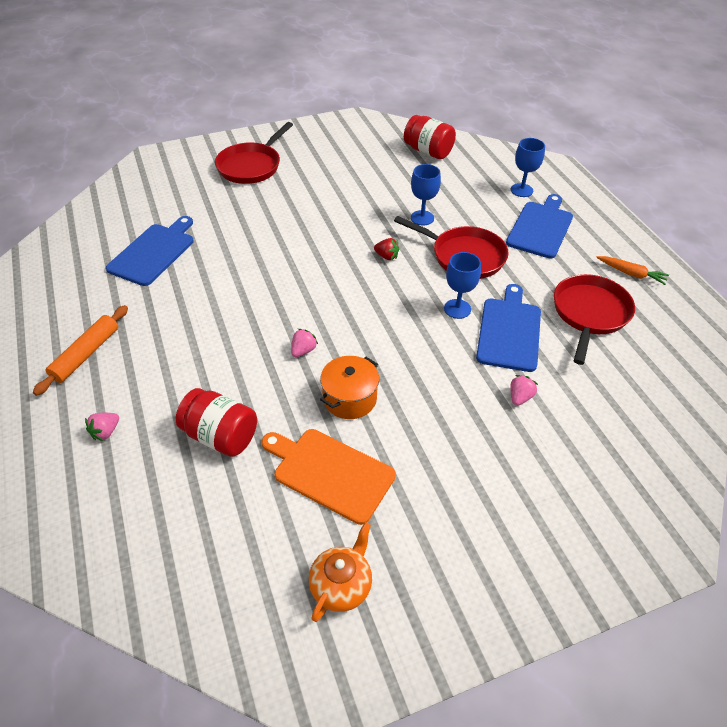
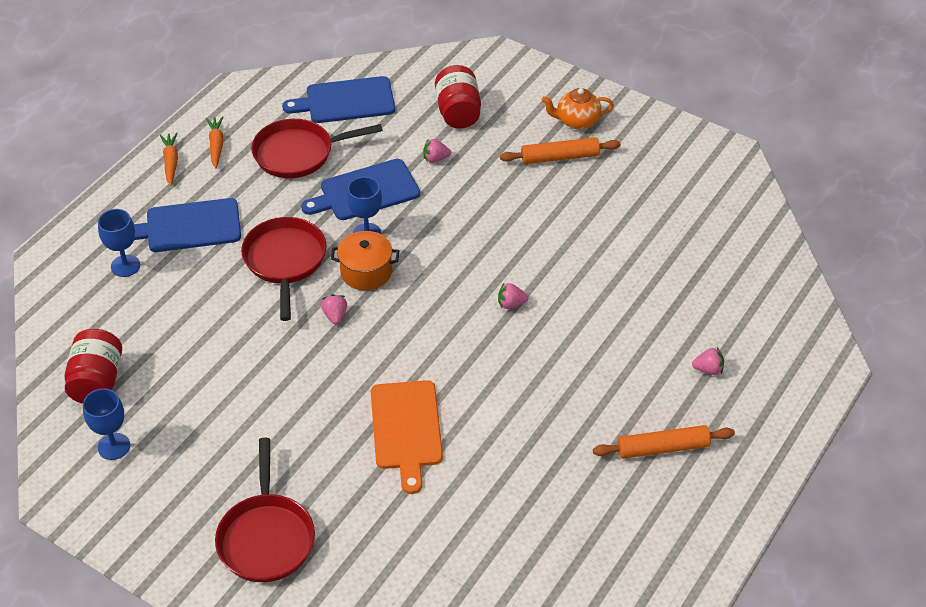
camera: 125 degrees left, 0 degrees up
(153, 252) = (498, 508): blue cutting board -> blue cutting board (346, 101)
(221, 436) = (639, 299): red jar -> red jar (458, 112)
(251, 166) = (266, 537): red pan -> red pan turned 90 degrees clockwise
(330, 473) = (604, 223): orange cutting board -> orange cutting board (406, 429)
(341, 586) = (670, 176): orange teapot -> orange teapot (577, 121)
(349, 398) = (531, 248): orange pot -> orange pot (366, 272)
(386, 256) = (335, 316): red strawberry -> pink strawberry
(422, 218) = (245, 321): blue goblet -> blue goblet (114, 446)
(451, 498) = (560, 157): none -> orange rolling pin
(624, 244) = (171, 162): none -> orange carrot

